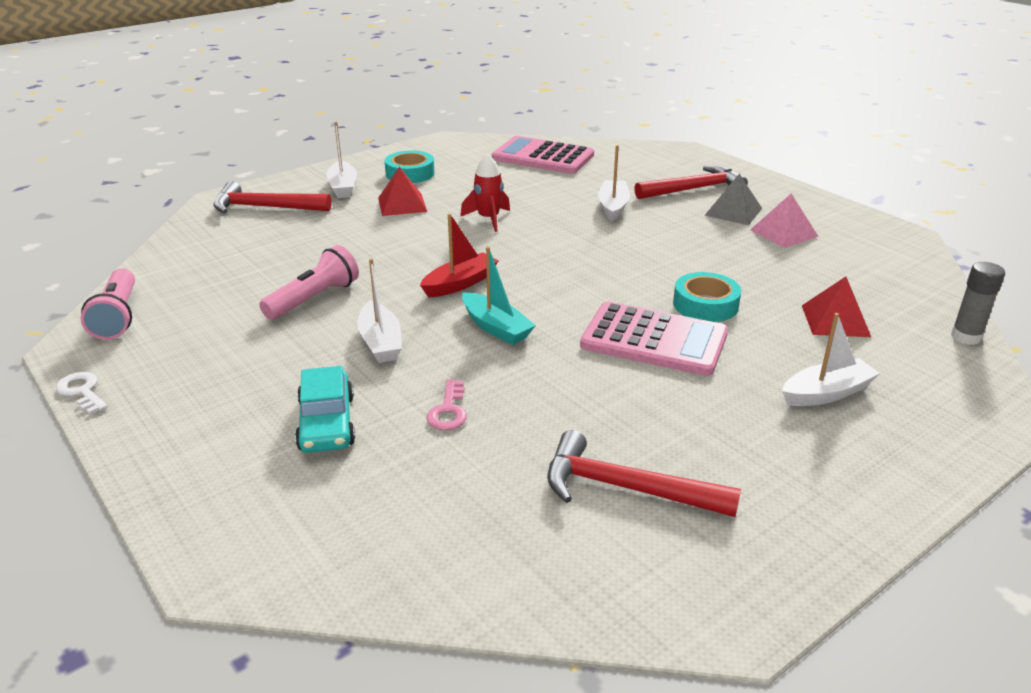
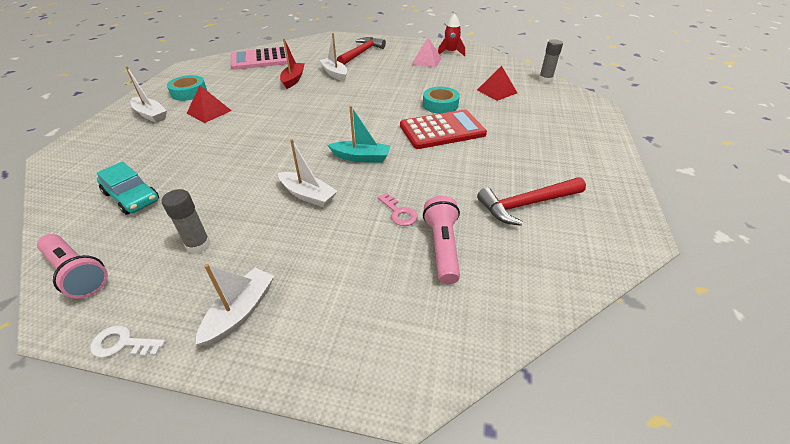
camera: 40 degrees left, 10 degrees up
(225, 340) = (198, 245): none -> grey glue stick
(265, 207) = (105, 147): red hammer -> none
(314, 298) = (227, 189): pink flashlight -> pink flashlight (442, 247)
(326, 423) = (342, 258): turquoise car -> turquoise car (132, 197)
(460, 284) = (308, 143): red boat -> red boat (293, 80)
(488, 219) = (276, 102): red rocket -> red rocket (450, 52)
(654, 340) = (442, 130): pink calculator -> red calculator
(733, 212) = (393, 58): grey pyramid -> none
(826, 393) = (535, 123): white boat -> white boat (240, 312)

